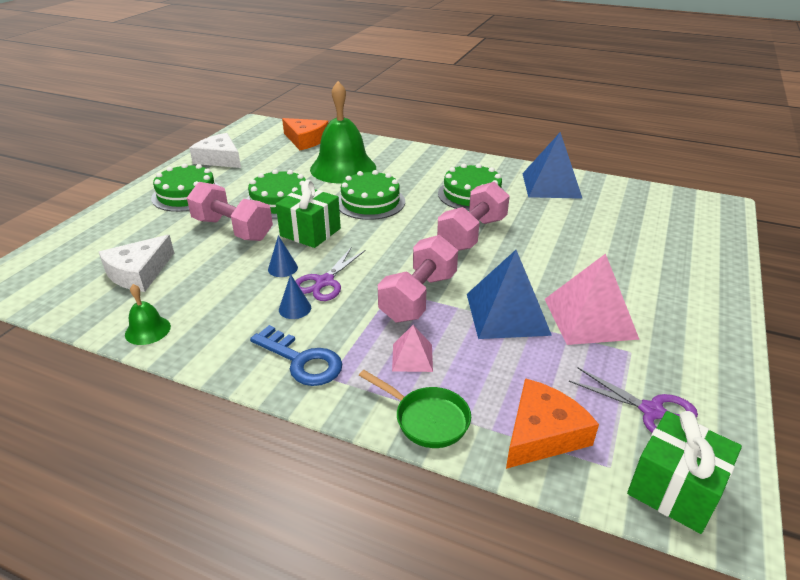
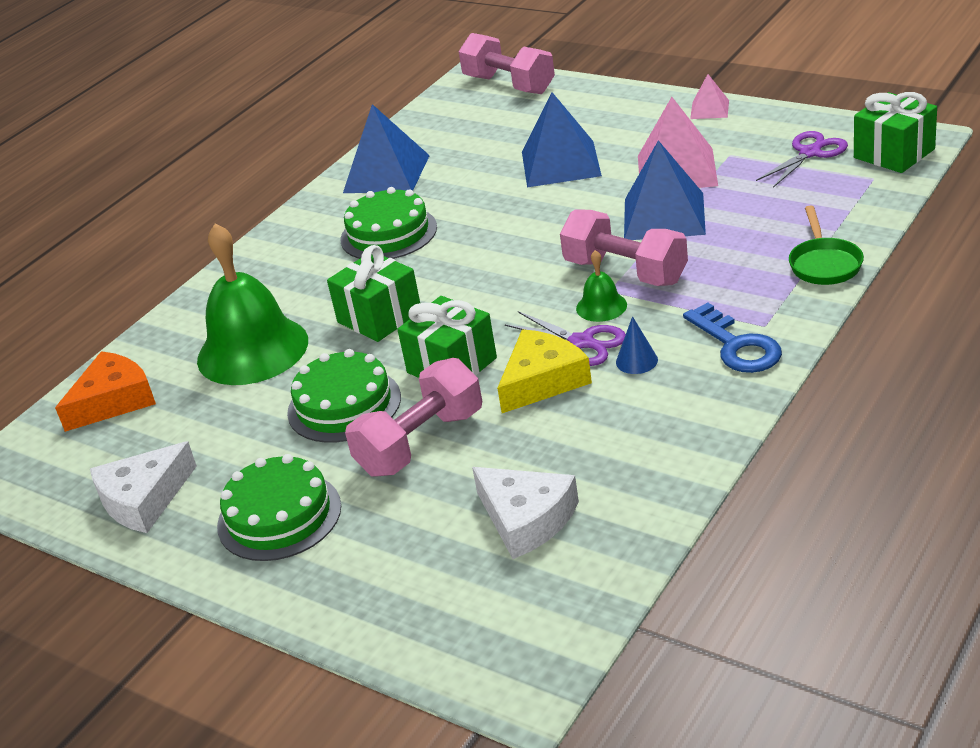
camera: 75 degrees left, 0 degrees up
(148, 330) = (669, 479): green bell -> green bell (601, 306)
(282, 268) = (542, 380): blue cone -> yellow cheese
(302, 361) = (737, 346): blue key -> blue key turned 105 degrees clockwise
(370, 202) = (379, 317): green cake -> green gift
(412, 357) = (734, 274): pink pyramid -> pink pyramid (709, 109)
(427, 419) = (824, 264): green pan -> green pan turned 135 degrees clockwise
(472, 234) = (494, 234): pink dumbbell -> pink dumbbell (509, 85)
(542, 433) = (839, 205): orange cheese -> none
(585, 255) = (560, 163): none -> blue pyramid

